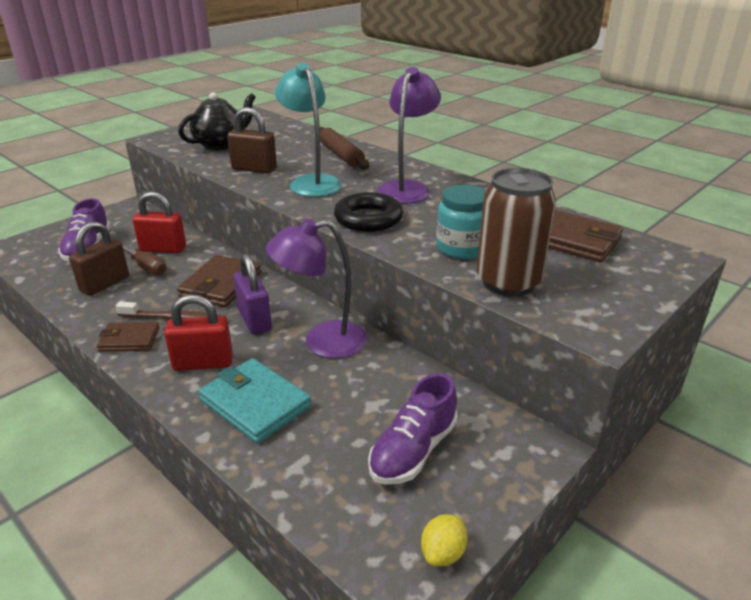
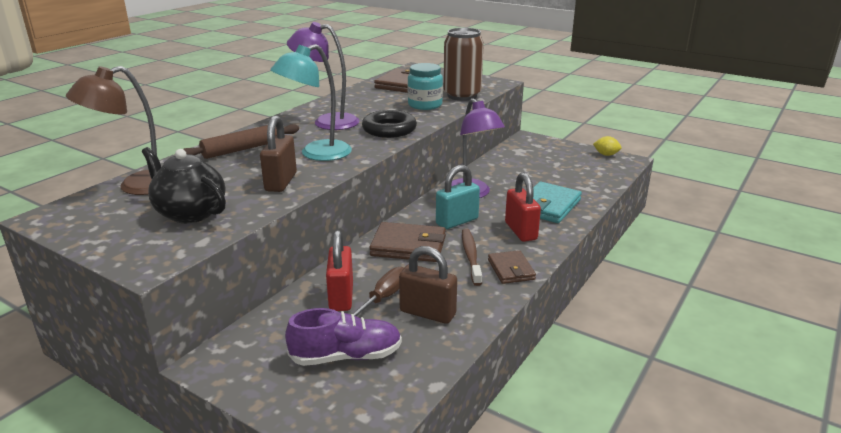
camera: 100 degrees left, 5 degrees down
(254, 320) = (457, 221): purple padlock -> turquoise padlock
(282, 129) = (136, 186): none -> brown lamp
(413, 451) = (552, 163): purple shoe -> none

